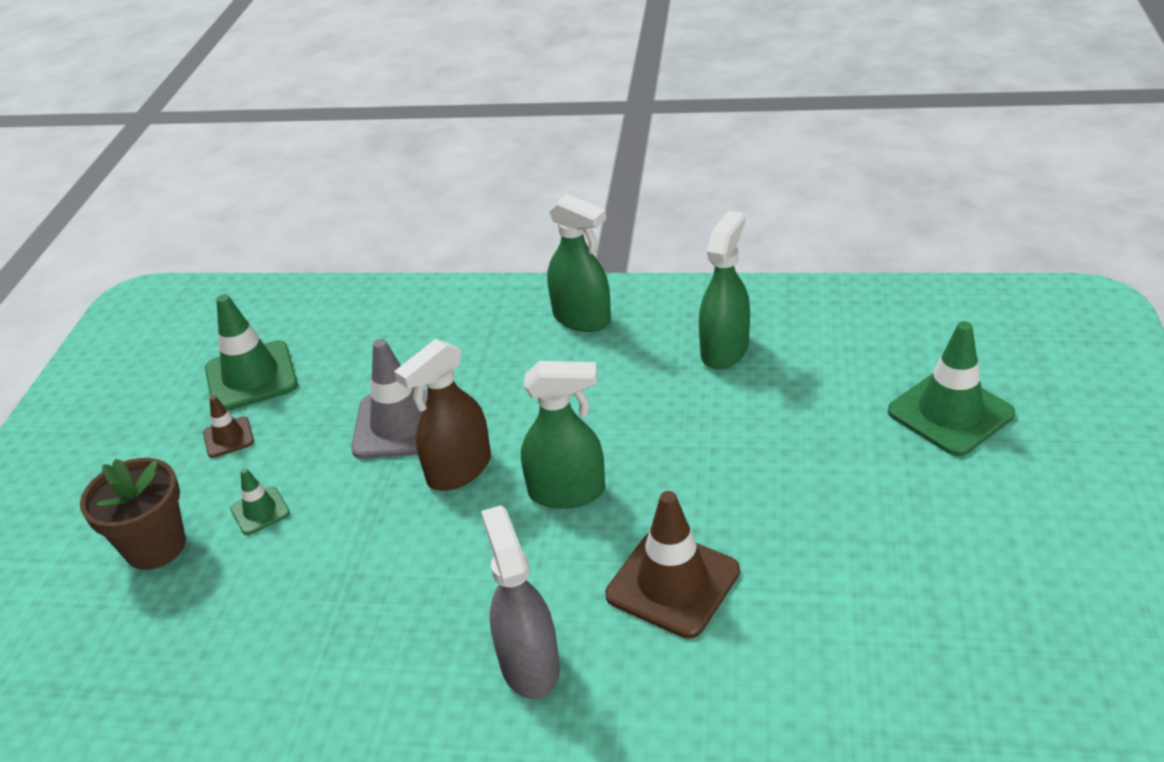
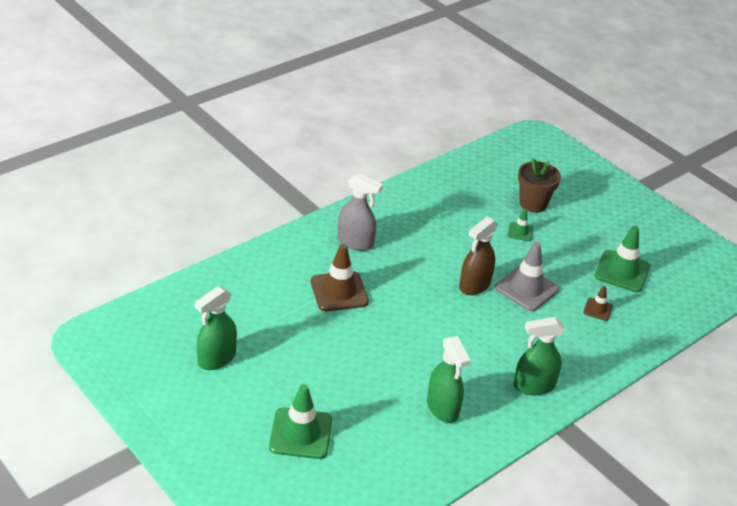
camera: 125 degrees right, 0 degrees up
(228, 437) = (581, 246): brown traffic cone -> brown traffic cone (598, 309)
(459, 470) = (474, 285): brown spray bottle -> brown spray bottle turned 135 degrees counterclockwise
(567, 492) = (421, 301): green spray bottle -> green spray bottle (216, 358)

